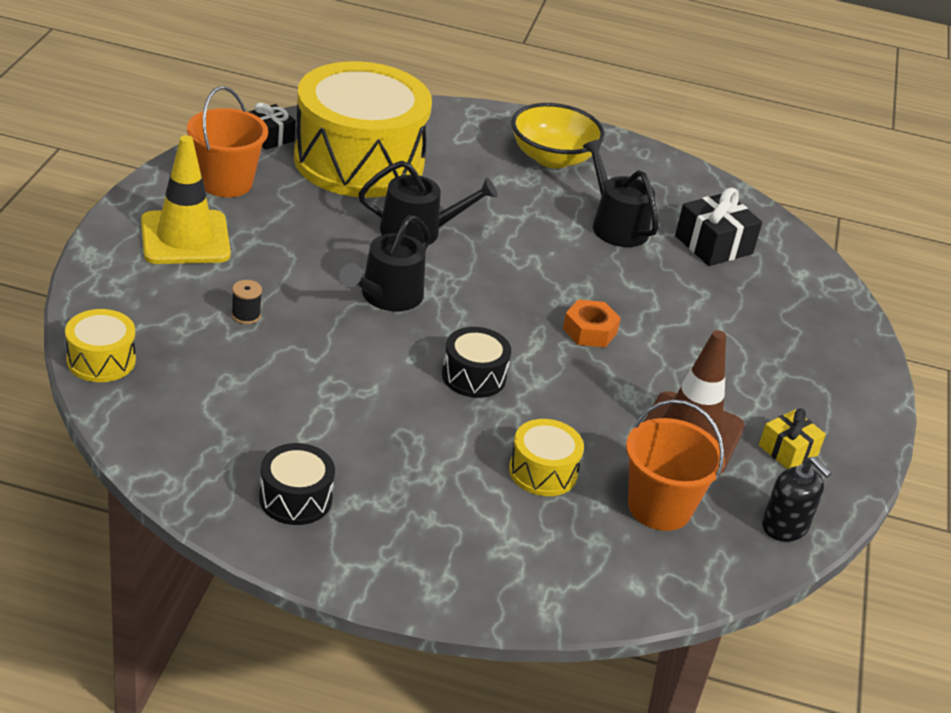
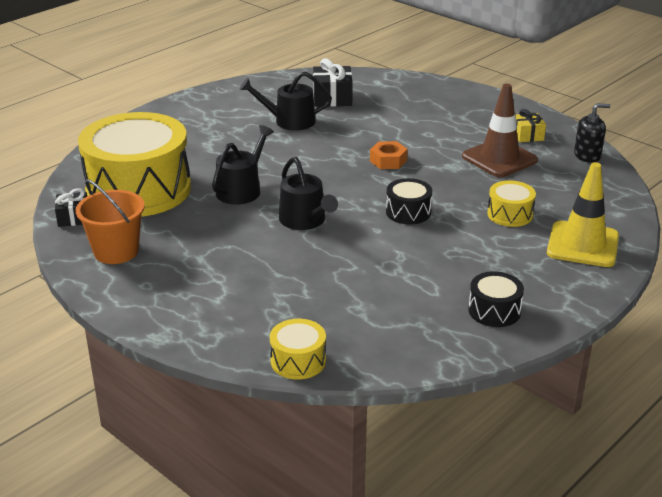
camera: 55 degrees left, 5 degrees down
(185, 238) = (173, 287): yellow traffic cone -> yellow traffic cone (583, 245)
(246, 315) = (287, 283): black spool -> none
(552, 158) = (200, 120): yellow bowl -> none
(659, 507) = (557, 187): orange bucket -> none

